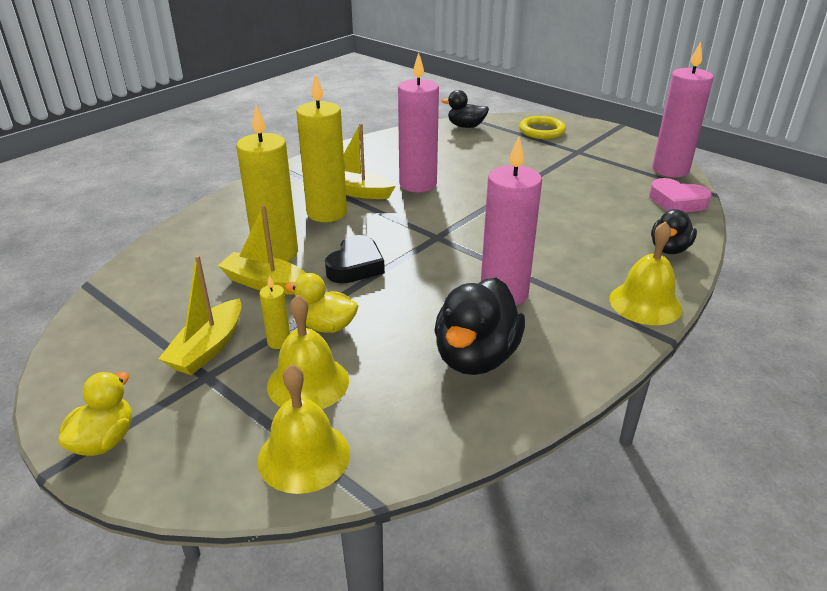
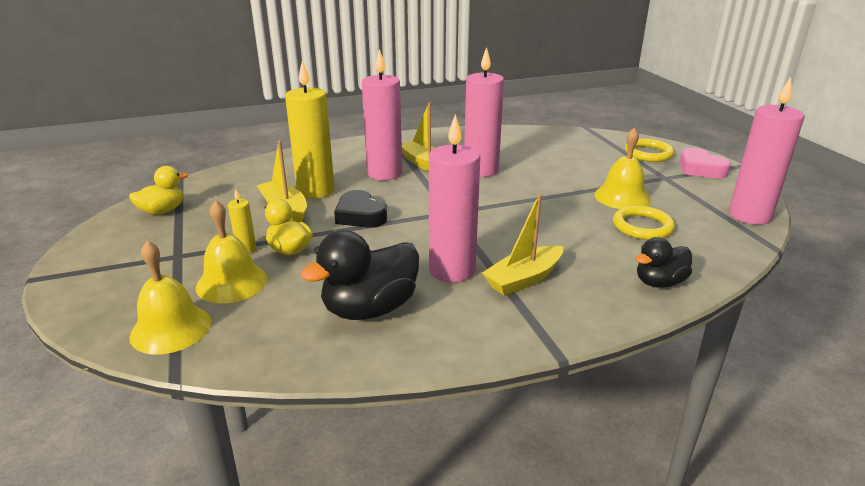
camera: 30 degrees right, 5 degrees down
(104, 441) = (78, 273): yellow duck -> yellow duck (162, 211)
(208, 348) = (200, 238): yellow boat -> yellow boat (524, 279)
(327, 213) = (384, 173): yellow candle -> pink candle
(355, 266) = (360, 215): black heart -> black heart turned 90 degrees clockwise
(466, 126) = (578, 136): black duck -> none
(607, 202) = (642, 226): none -> yellow ring
(645, 303) = (575, 320): yellow bell -> yellow bell (622, 197)
(677, 202) = (721, 245): pink heart -> pink heart (700, 169)

